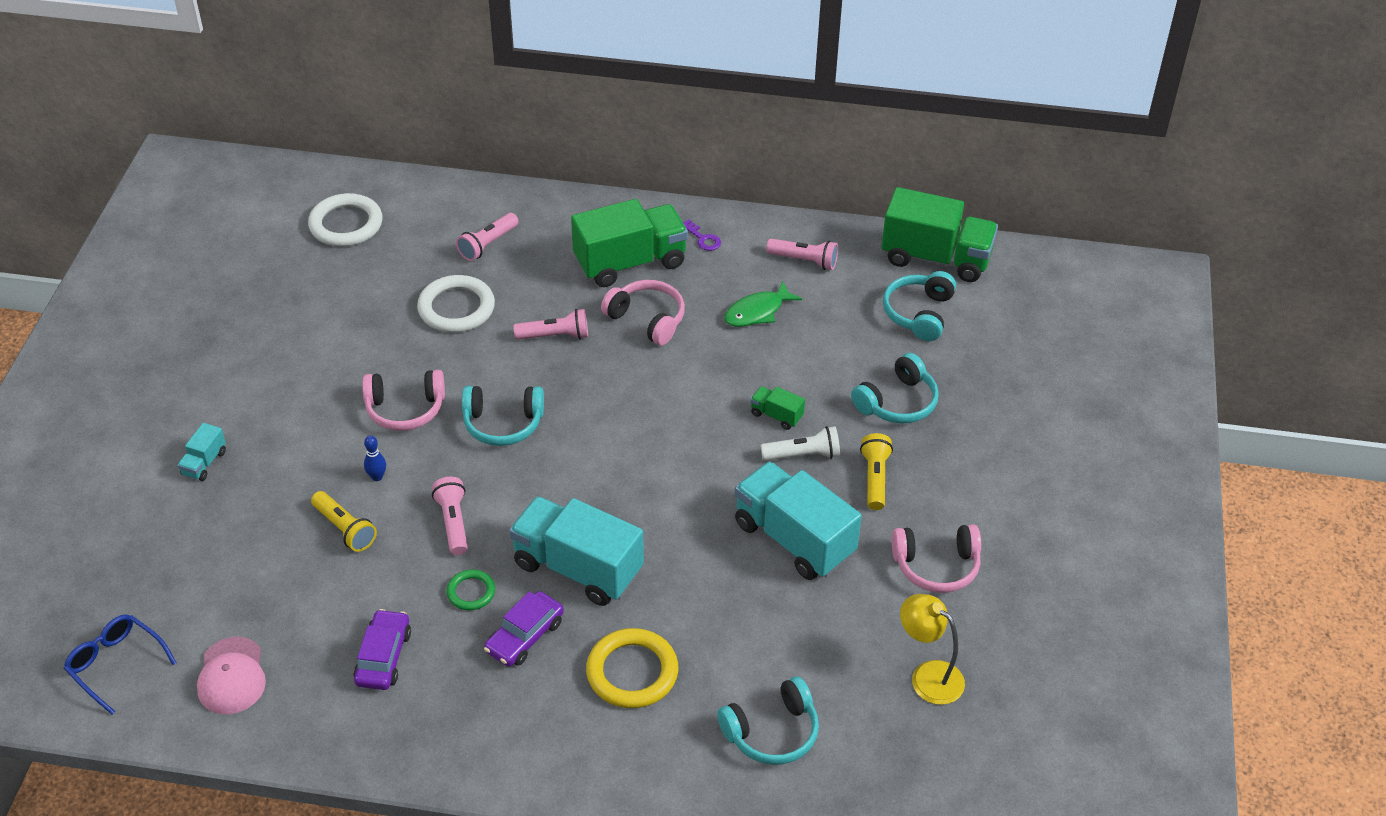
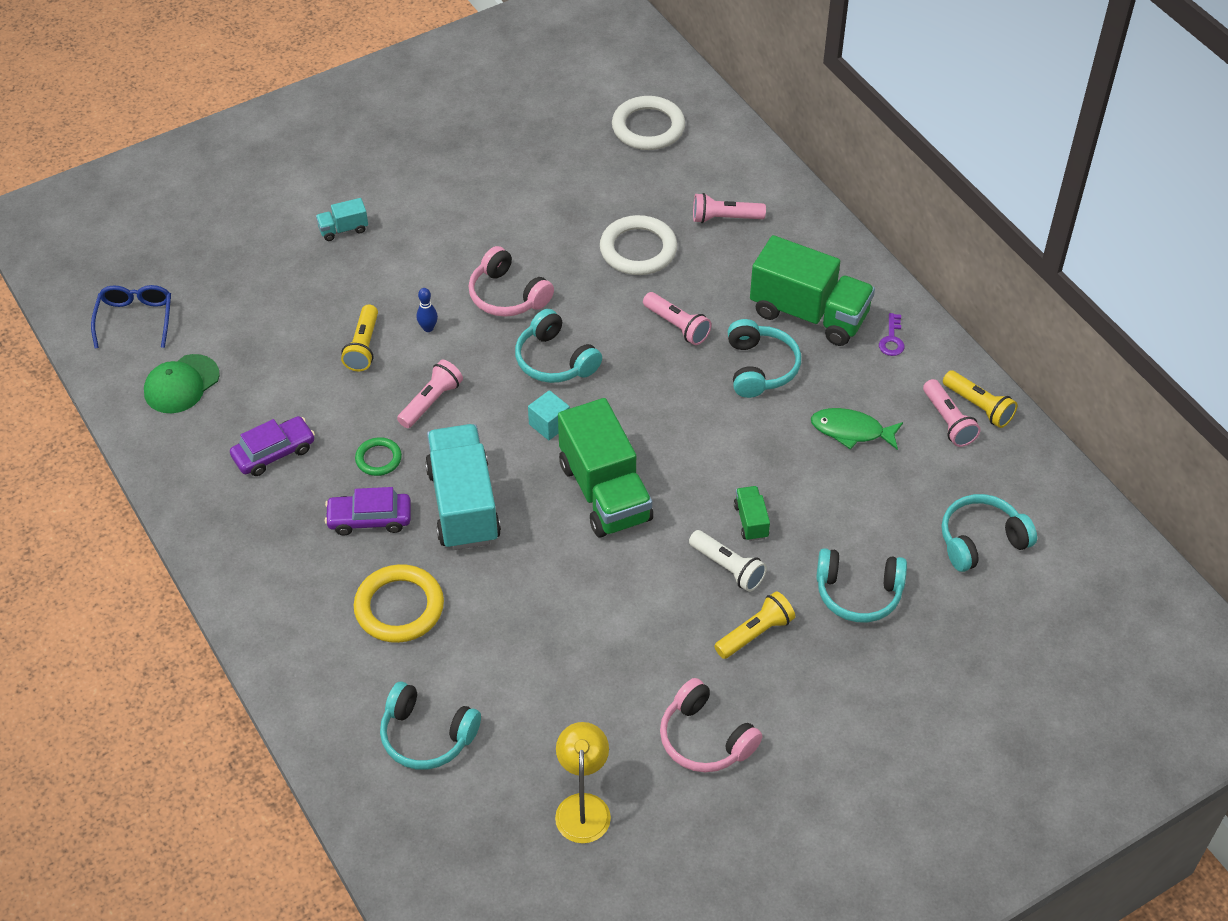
camera: 50 degrees right, 5 degrees up
(231, 676) = (181, 384): pink cap -> green cap
(560, 467) = (549, 424): none -> turquoise cube
(647, 319) = (760, 368): pink headphones -> turquoise headphones
(794, 539) = (632, 621): turquoise truck -> none
(809, 238) = (978, 406): none -> yellow flashlight
(936, 258) = (1064, 509): green truck -> green truck (605, 492)

